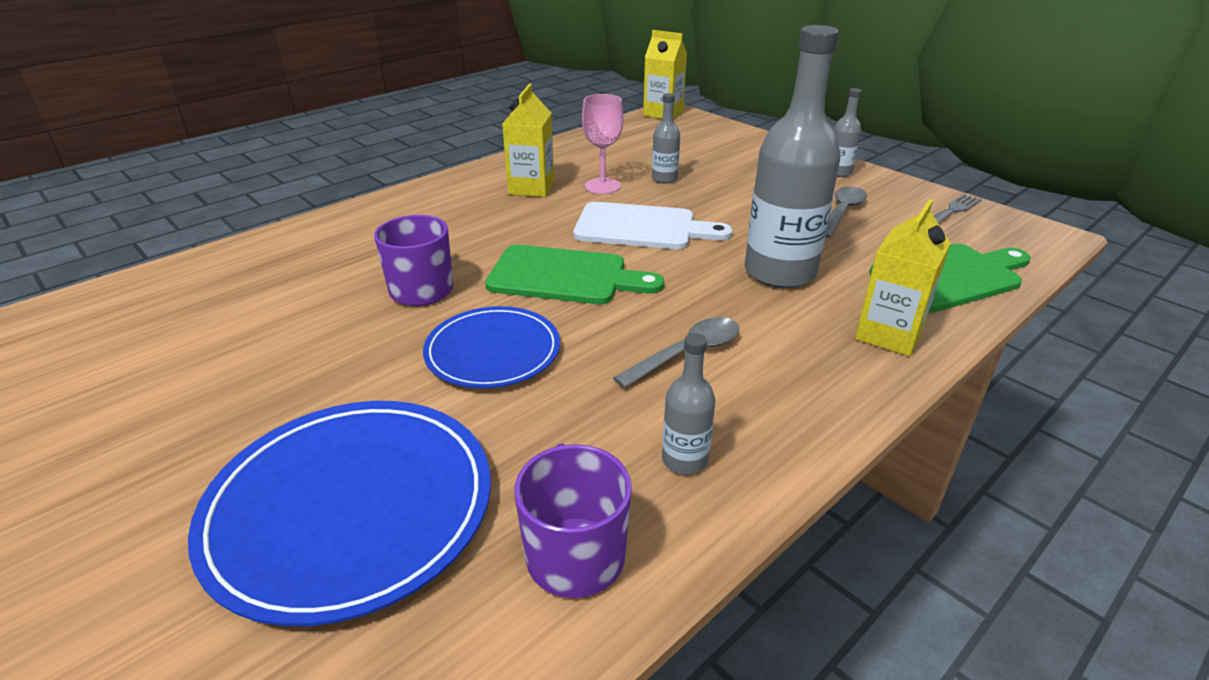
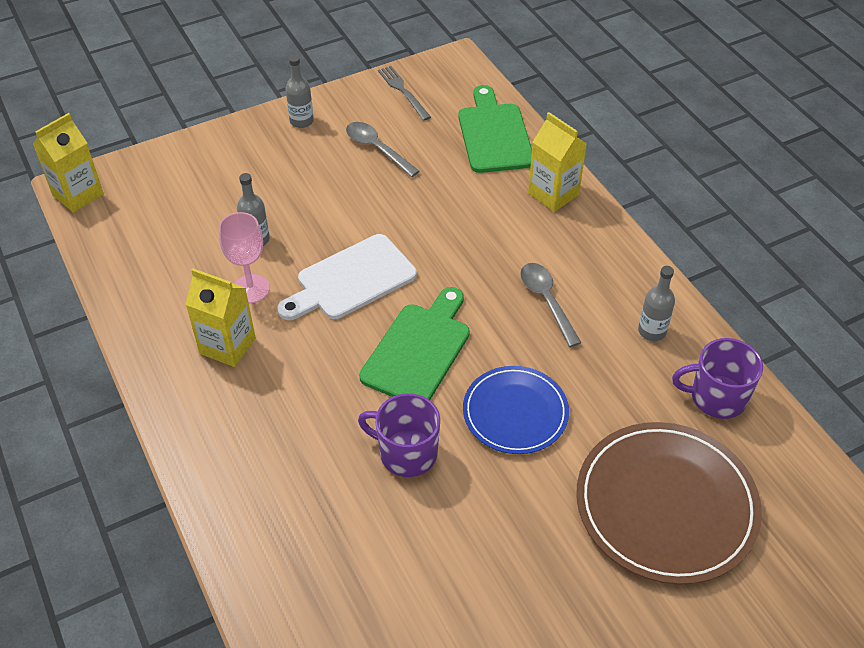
camera: 75 degrees left, 15 degrees up
(350, 508) = (666, 505): blue plate -> brown plate
(642, 227) = (351, 280): white cutting board -> white cutting board turned 150 degrees counterclockwise
(779, 272) = (458, 218): grey bottle -> none

